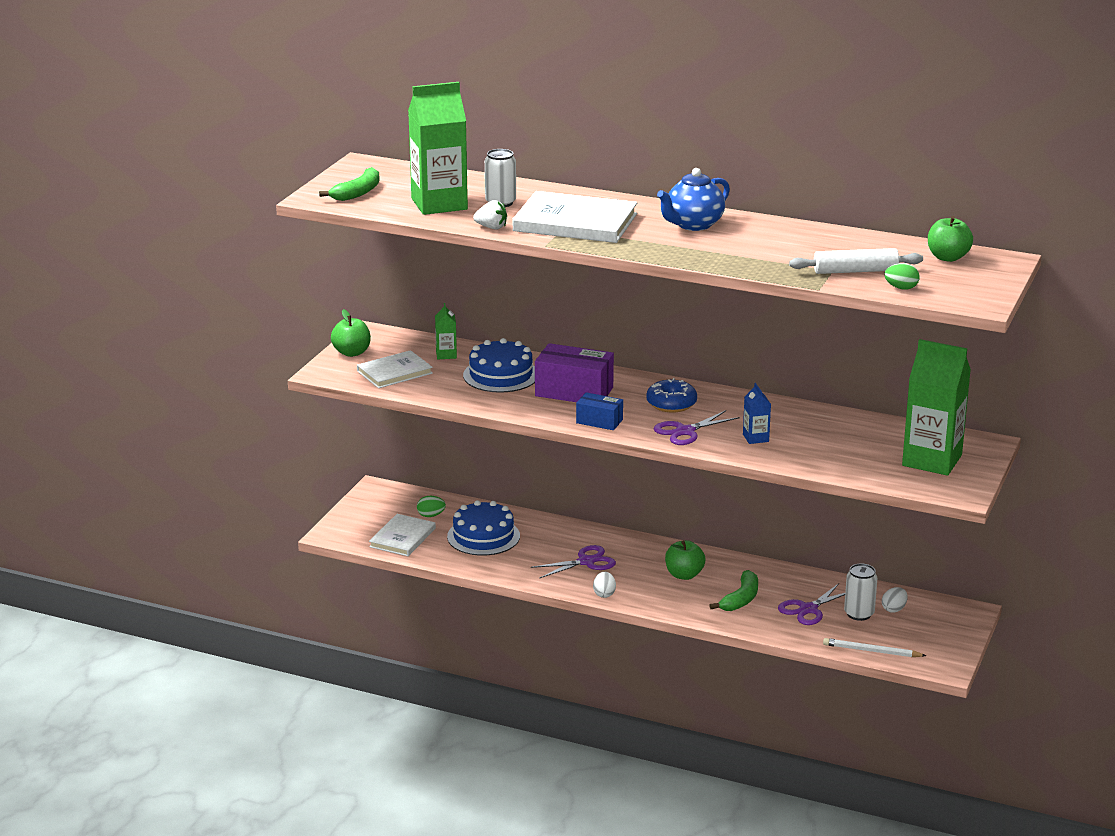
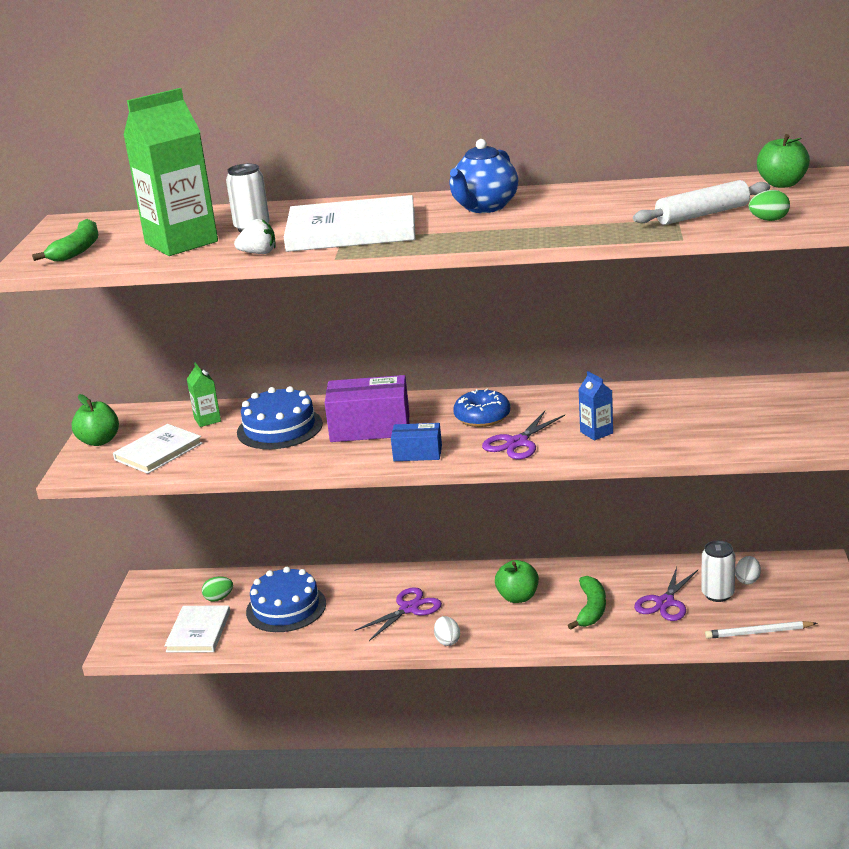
camera: 15 degrees left, 0 degrees up
(932, 460) = (793, 413): green carton -> none

